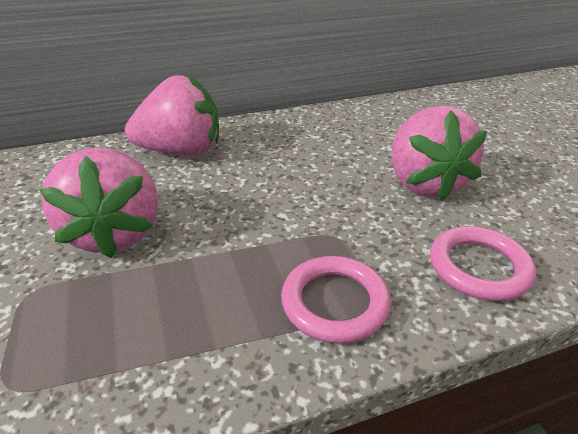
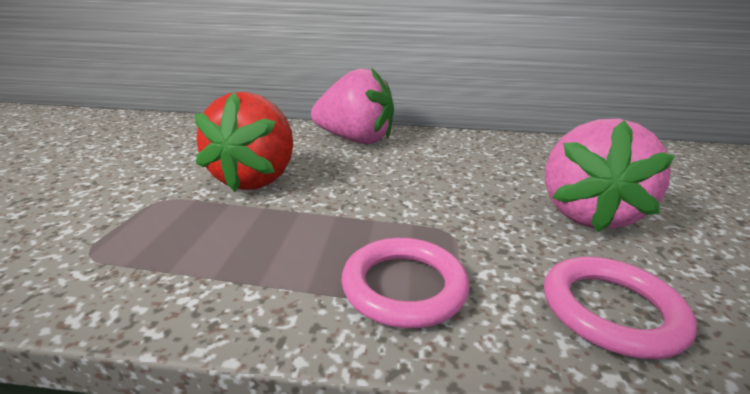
camera: 25 degrees right, 10 degrees down
(115, 233) = (255, 179): pink strawberry -> red strawberry

